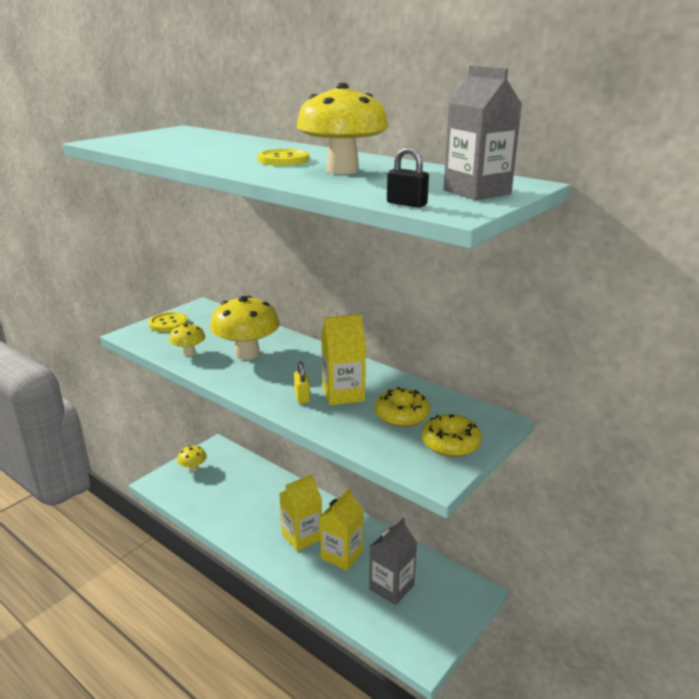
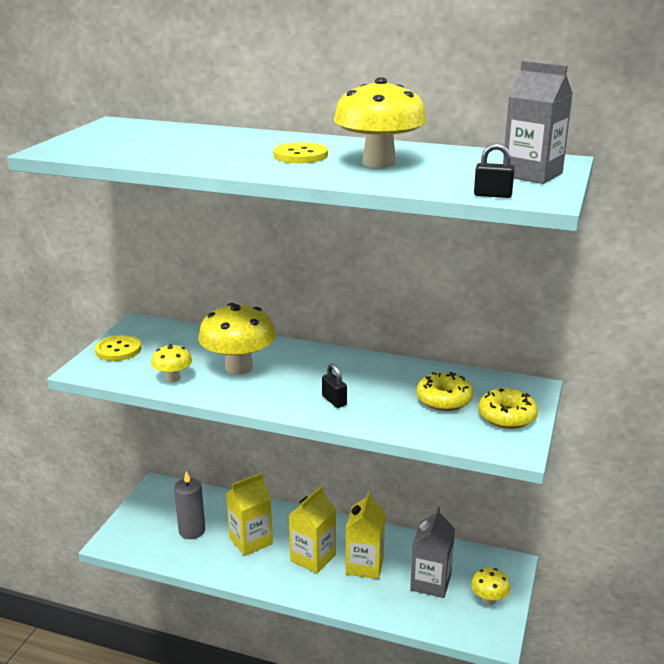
camera: 20 degrees left, 0 degrees up
(193, 469) = (146, 517): yellow mushroom -> yellow mushroom (489, 599)
(220, 488) = (192, 531): none -> grey candle
(302, 396) = (334, 401): yellow padlock -> black padlock
(343, 394) = (373, 390): yellow carton -> yellow carton (251, 541)

